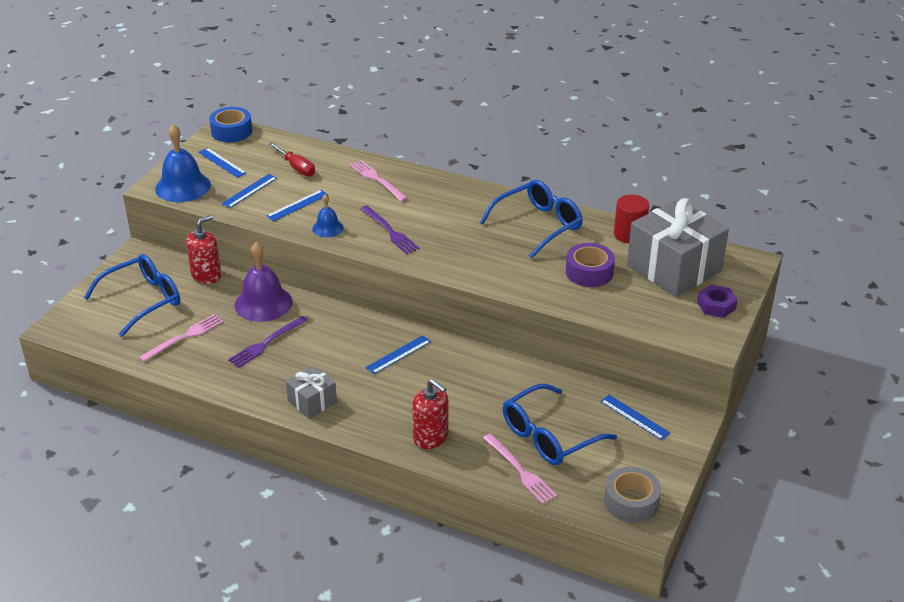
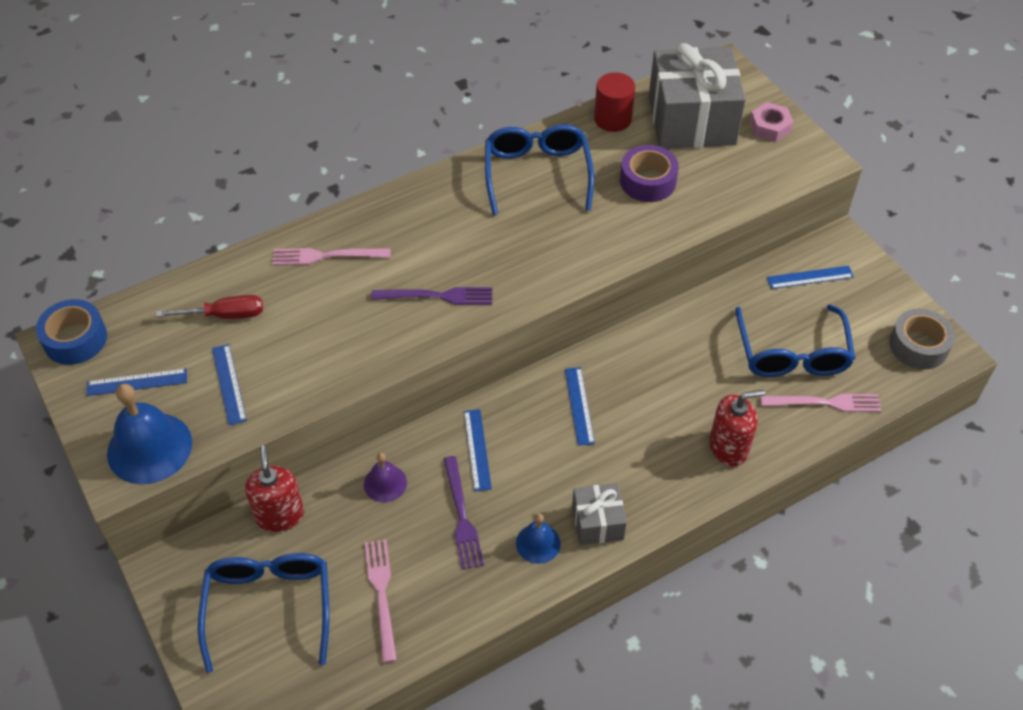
camera: 55 degrees left, 15 degrees up
(263, 303) = (385, 483): purple bell -> purple bell, size x0.54
(297, 205) = (306, 353): blue ruler -> blue ruler (477, 449)
(327, 228) = (379, 347): blue bell -> blue bell (538, 543)
(716, 305) = (770, 127): purple nut -> pink nut

